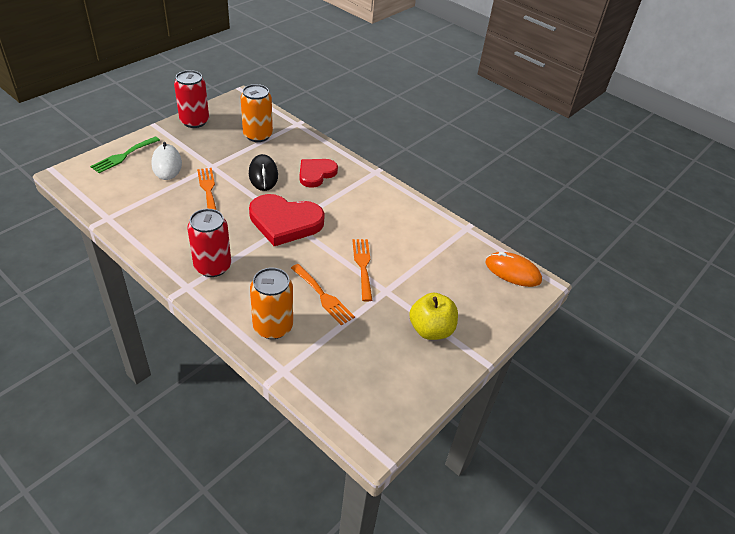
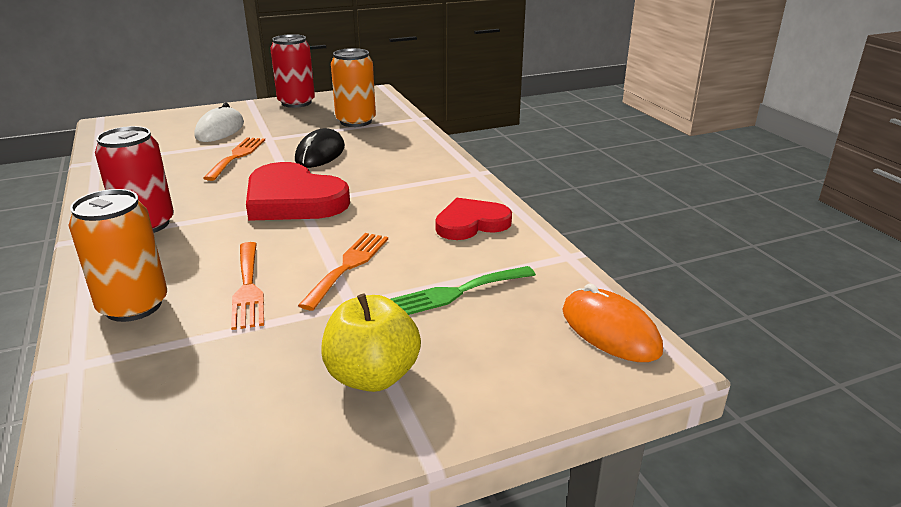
camera: 30 degrees right, 15 degrees down
(123, 156) = (184, 118): green fork -> green fork (456, 293)
(316, 174) = (390, 163): red heart -> red heart (471, 223)

